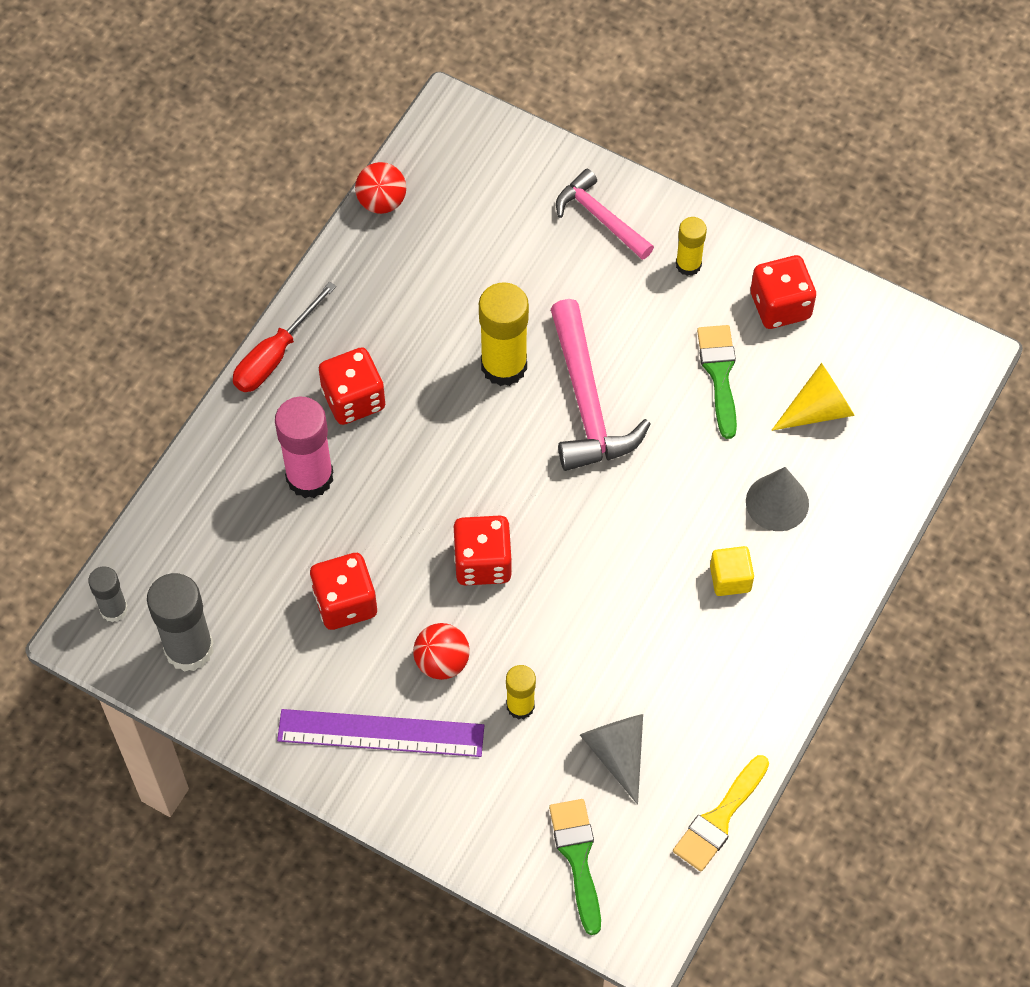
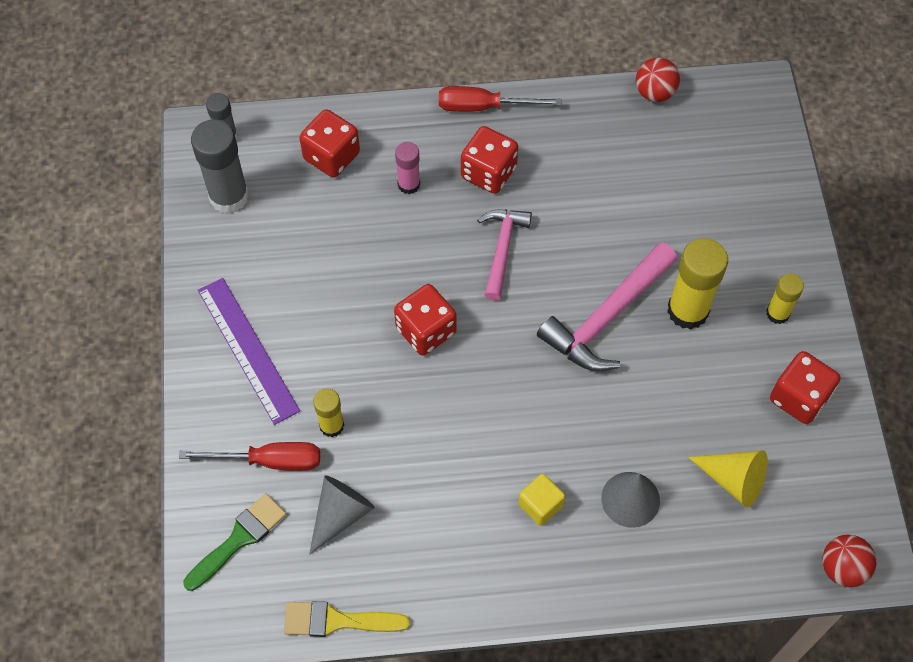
camera: 55 degrees right, 0 degrees up
(309, 477) = (409, 184): pink glue stick -> pink glue stick, size x0.57
(345, 603) = (330, 265): red dice -> red dice (331, 156)
(442, 662) = (329, 353): red ball -> red ball (842, 568)
(504, 366) = (591, 246): yellow glue stick -> yellow glue stick (687, 311)
(516, 783) = (269, 461): none -> red screwdriver
(600, 217) = (764, 231): pink hammer -> pink hammer (502, 249)
(719, 374) = (704, 391): green brush -> none

